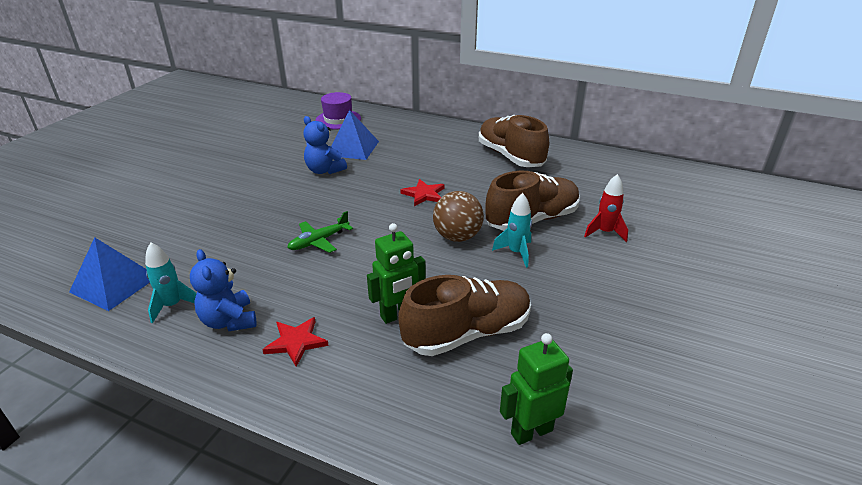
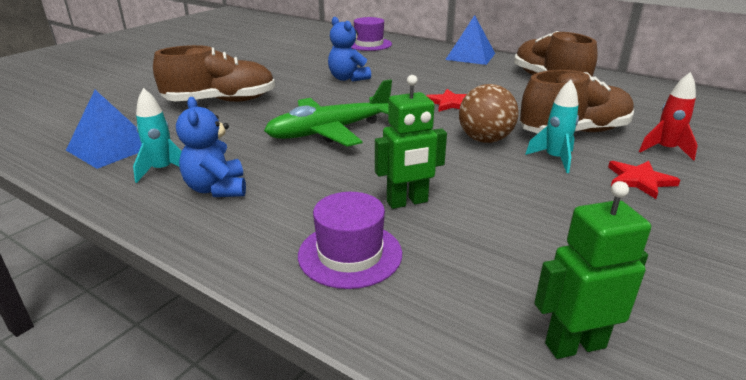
camera: 10 degrees right, 5 degrees down
(296, 342) = (284, 215): red star -> red star (639, 180)
(319, 241) = (330, 131): green plane -> green plane, size x1.80
(353, 148) = (379, 64): blue pyramid -> blue pyramid (470, 56)
(357, 374) = (350, 254): none -> purple hat
(467, 333) = (490, 228): brown shoe -> brown shoe (220, 101)

